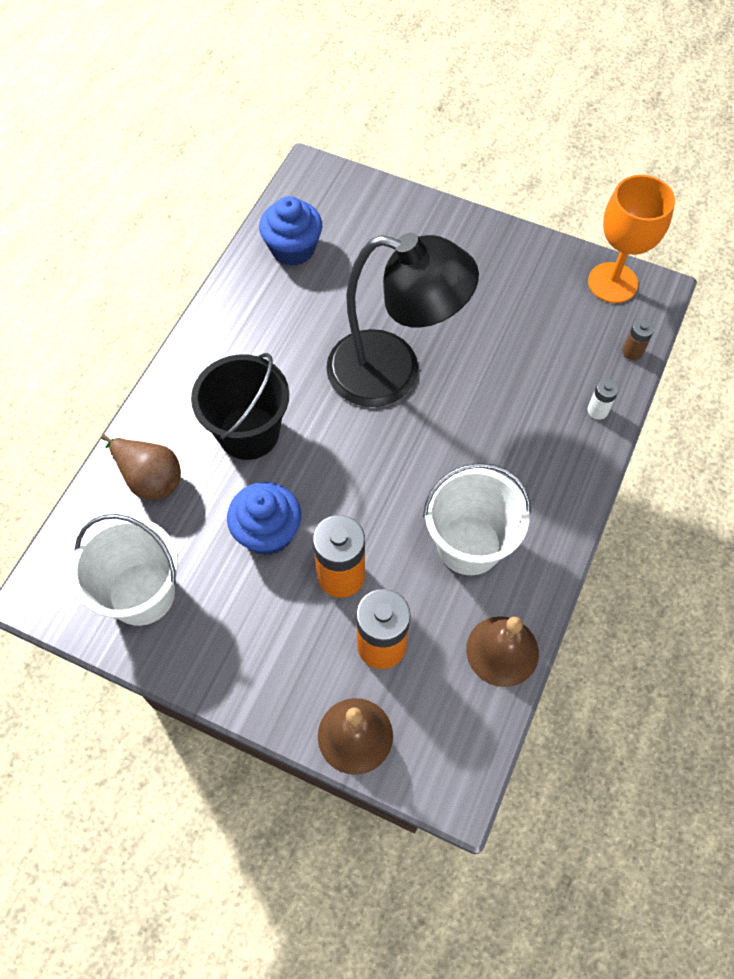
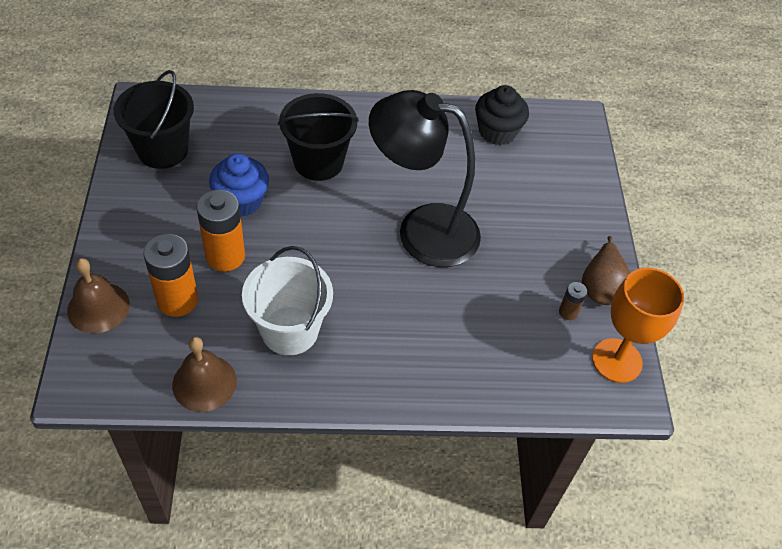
camera: 60 degrees right, 10 degrees down
(142, 593) = (162, 150): white bucket -> black bucket
(149, 478) = (253, 122): brown pear -> brown pear (601, 286)
(293, 249) = (497, 132): blue cupcake -> black cupcake
(393, 373) = (422, 230): black lamp -> black lamp turned 120 degrees clockwise
(597, 410) = (470, 387): white battery -> none
(632, 352) = (550, 398): brown battery -> brown battery (568, 312)

